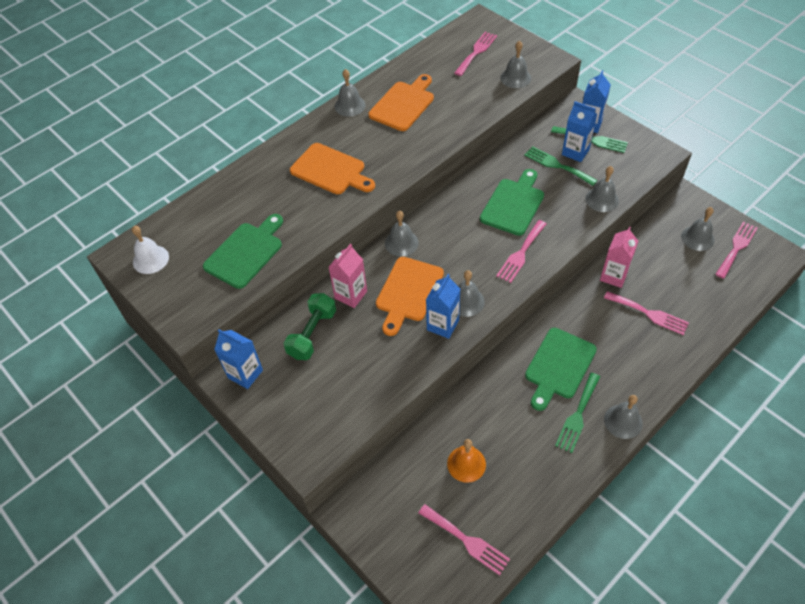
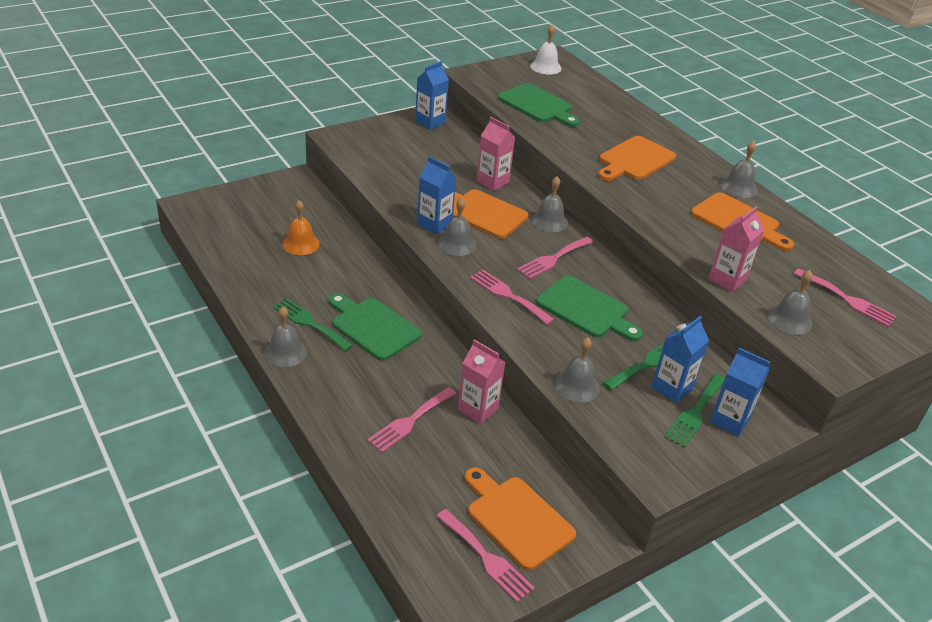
camera: 95 degrees right, 15 degrees down
(312, 334) = (456, 156): green dumbbell -> none
(466, 541) = (233, 228): pink fork -> pink fork (553, 259)
(485, 108) = (727, 280): none -> pink carton
(697, 238) = (517, 519): grey bell -> orange cutting board

